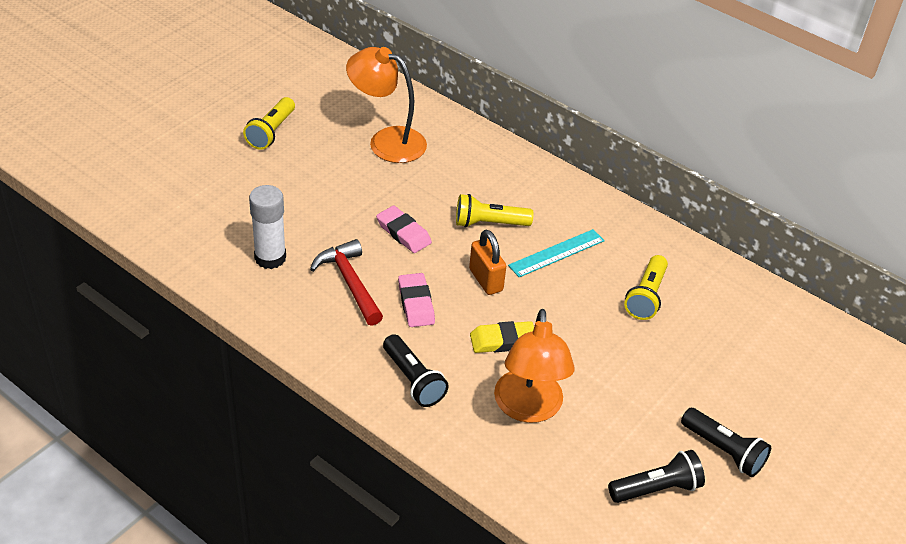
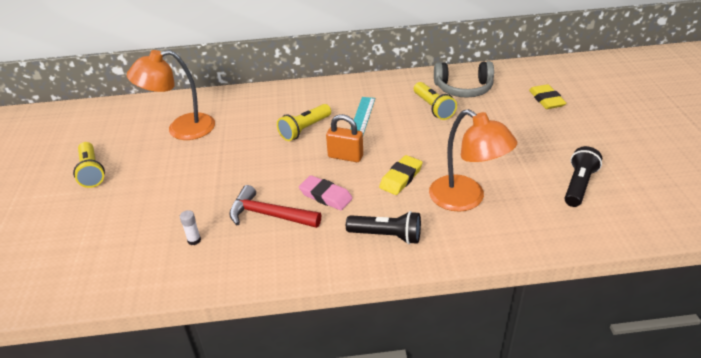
camera: 40 degrees left, 5 degrees down
(270, 258) = (194, 240): white glue stick -> white glue stick, size x0.46
(403, 233) = (262, 166): pink eraser -> none
(714, 300) = (463, 89): none -> grey headphones
(723, 451) = (573, 145): black flashlight -> none
(786, 384) = (546, 100): none -> yellow eraser

